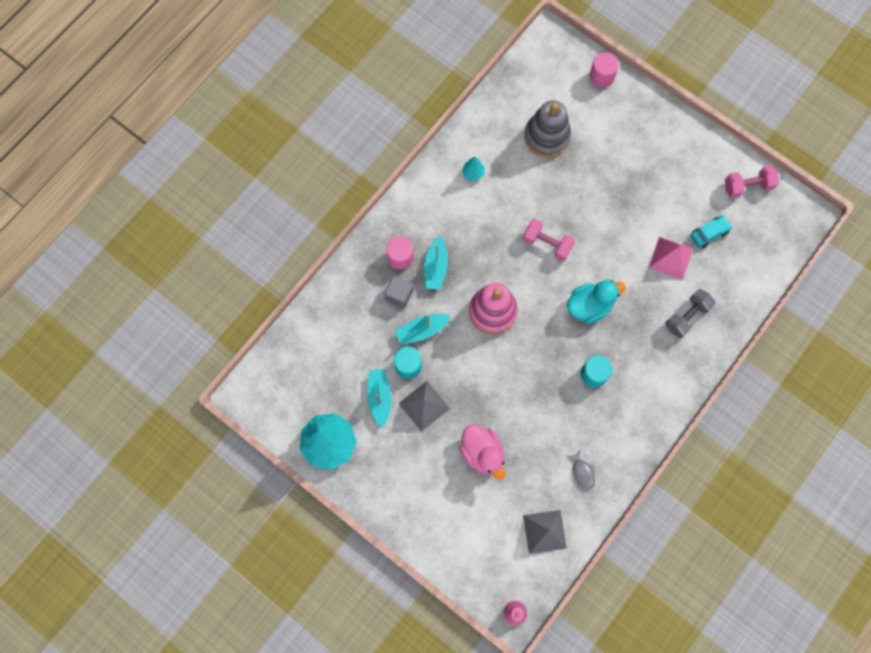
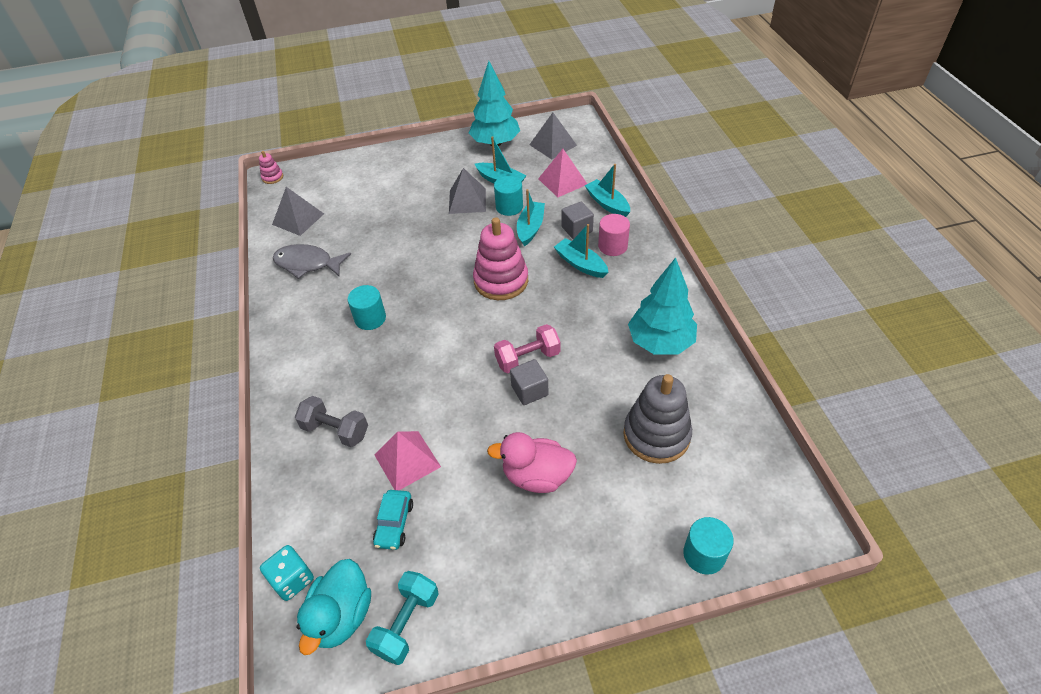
camera: 130 degrees right, 25 degrees down
(299, 389) = (553, 145): none -> grey pyramid
(346, 345) = (562, 181): none -> pink pyramid
(352, 291) = (607, 204): none -> turquoise boat
(473, 173) = (660, 342): turquoise tree -> turquoise tree, size x2.27
(482, 453) = (394, 214): pink duck -> pink duck (537, 476)
(570, 225) = (529, 390): none -> grey cube
(582, 472) = (307, 264): grey fish -> grey fish, size x1.83
(589, 306) = (432, 354): turquoise duck -> turquoise duck (341, 616)
(601, 76) = (704, 554): pink cylinder -> turquoise cylinder
(687, 316) = (336, 430): grey dumbbell -> grey dumbbell turned 60 degrees counterclockwise
(747, 186) = (407, 623): pink dumbbell -> turquoise dumbbell
(777, 258) = (292, 579): none -> turquoise dice

